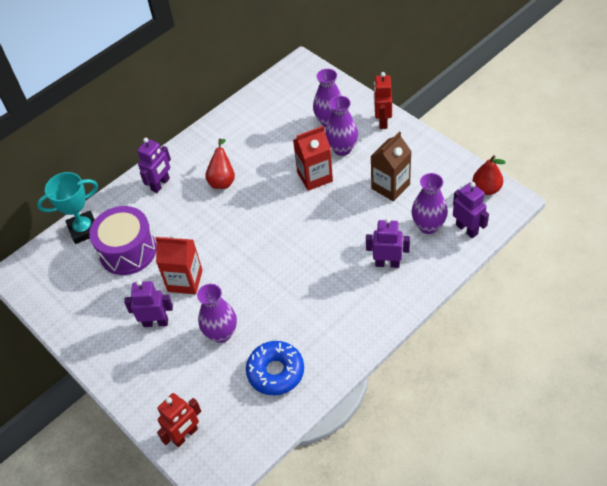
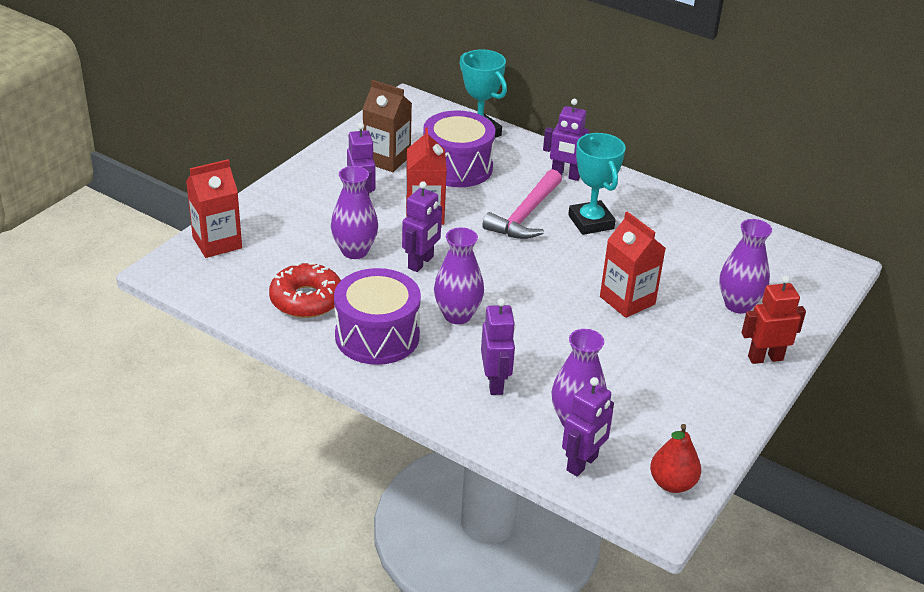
camera: 70 degrees right, 15 degrees down
(185, 435) = (217, 243): red robot -> red carton
(204, 217) = (525, 215): none -> pink hammer
(222, 180) = (591, 222): red pear -> turquoise trophy
(246, 290) = (421, 263): none -> purple robot
(275, 372) = (306, 299): blue donut -> red donut
(327, 328) = (377, 336): none -> purple drum
(342, 149) = (690, 322): purple vase -> purple vase (457, 315)
(390, 186) = (637, 376): brown carton -> brown carton (387, 159)

